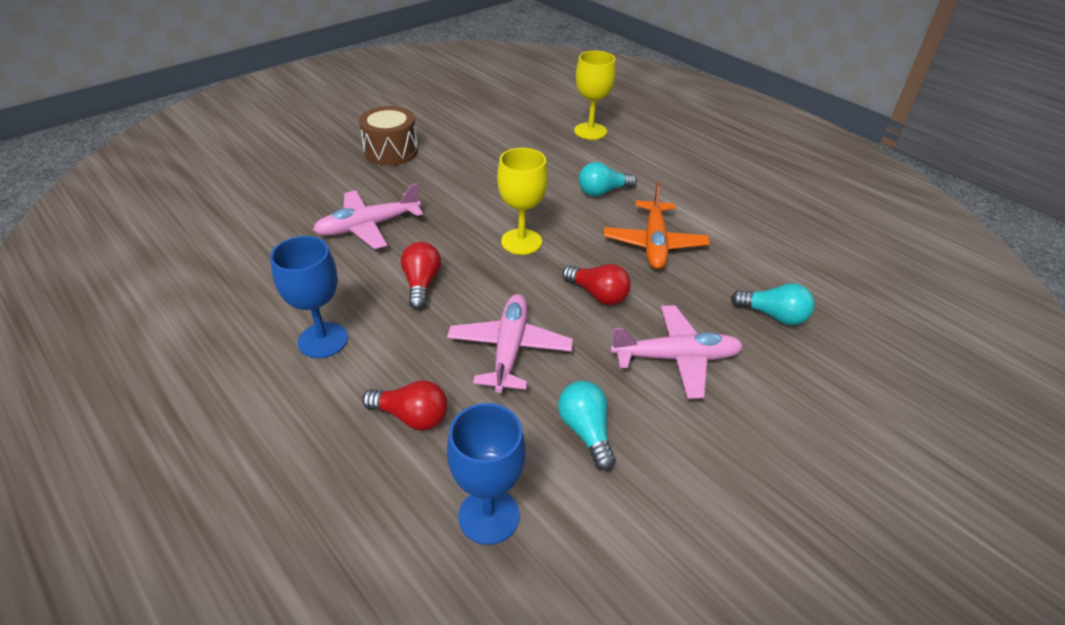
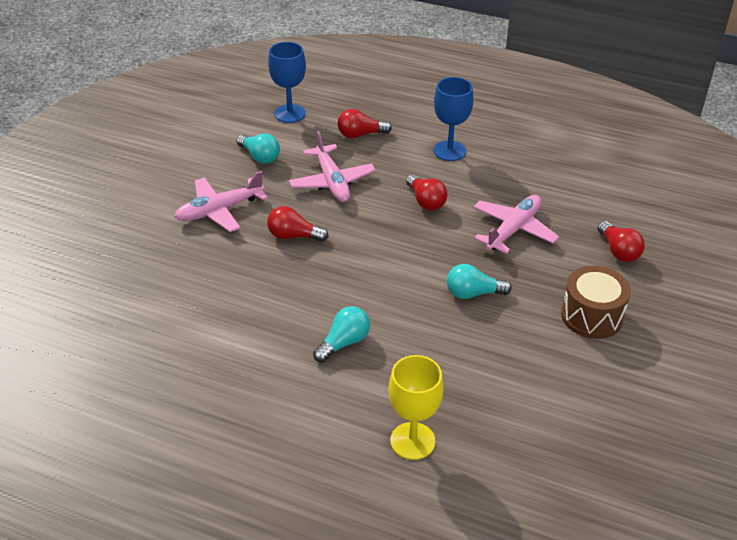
camera: 155 degrees right, 0 degrees up
(303, 182) = (618, 251): none -> red light bulb
(521, 242) = (381, 259): yellow goblet -> none
(654, 244) = (268, 297): orange plane -> none
(773, 315) = (152, 264): turquoise light bulb -> turquoise light bulb (473, 293)

